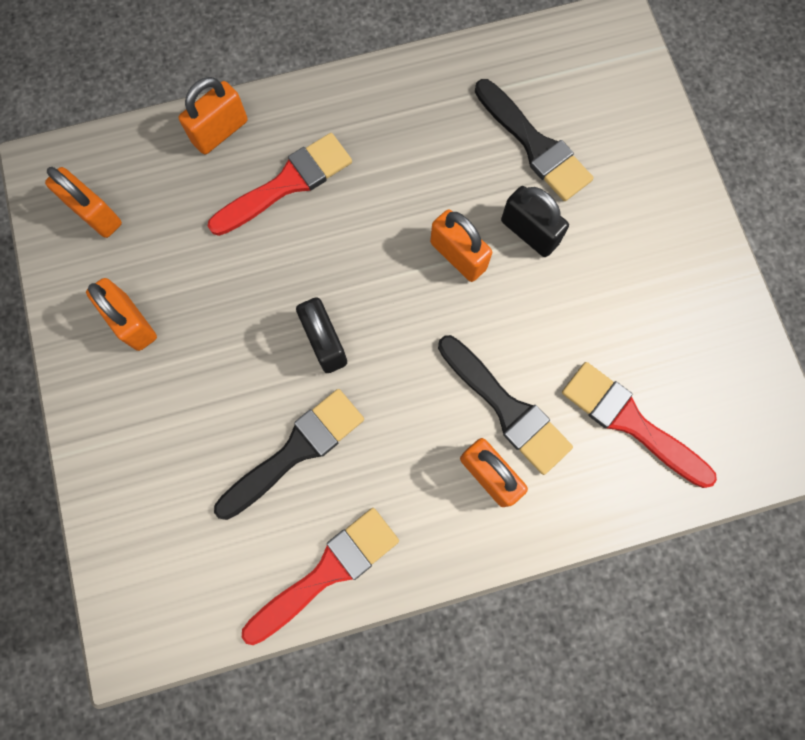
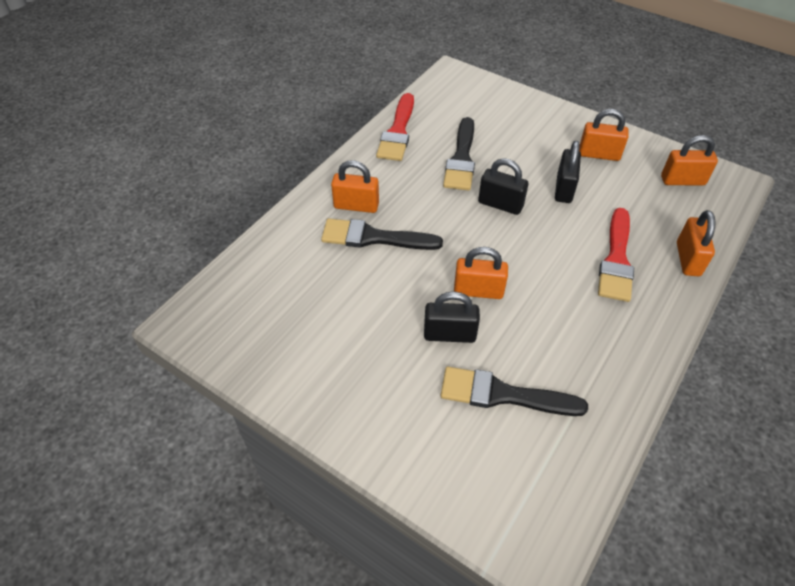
camera: 140 degrees right, 25 degrees down
(232, 307) = (564, 189): none -> black padlock
(630, 422) = (296, 275): red brush -> none

